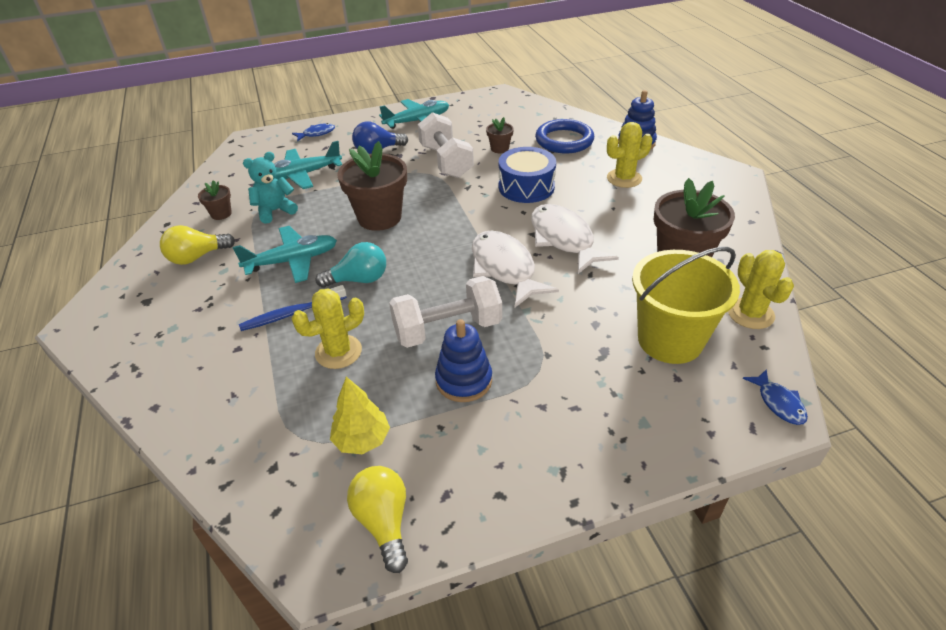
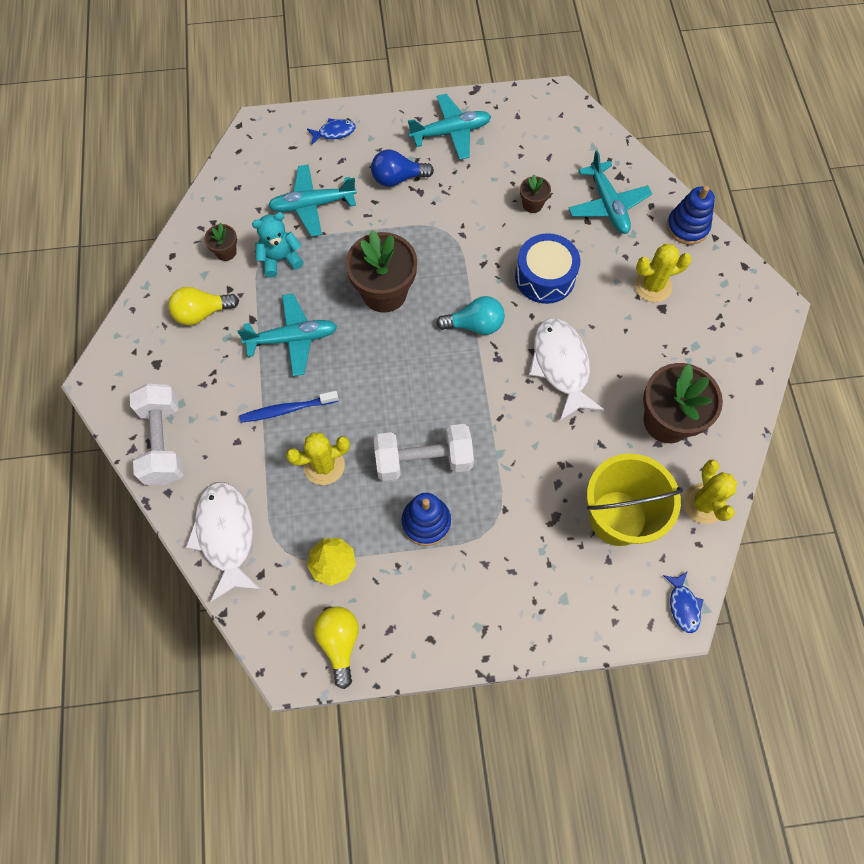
camera: 10 degrees right, 25 degrees up
(359, 280) = (352, 379): turquoise light bulb -> turquoise light bulb (475, 325)
(446, 161) = (469, 214): white dumbbell -> white dumbbell (163, 442)
(505, 268) = (493, 394): white fish -> white fish (226, 536)
(564, 140) = (608, 205): blue ring -> turquoise plane

